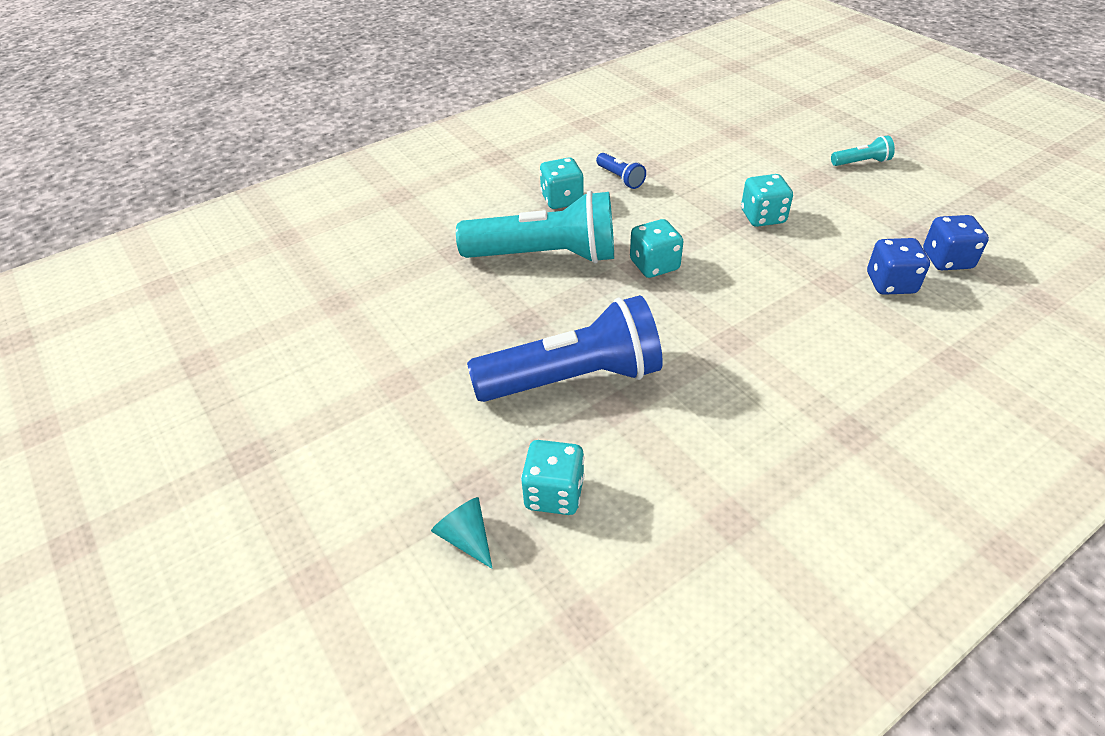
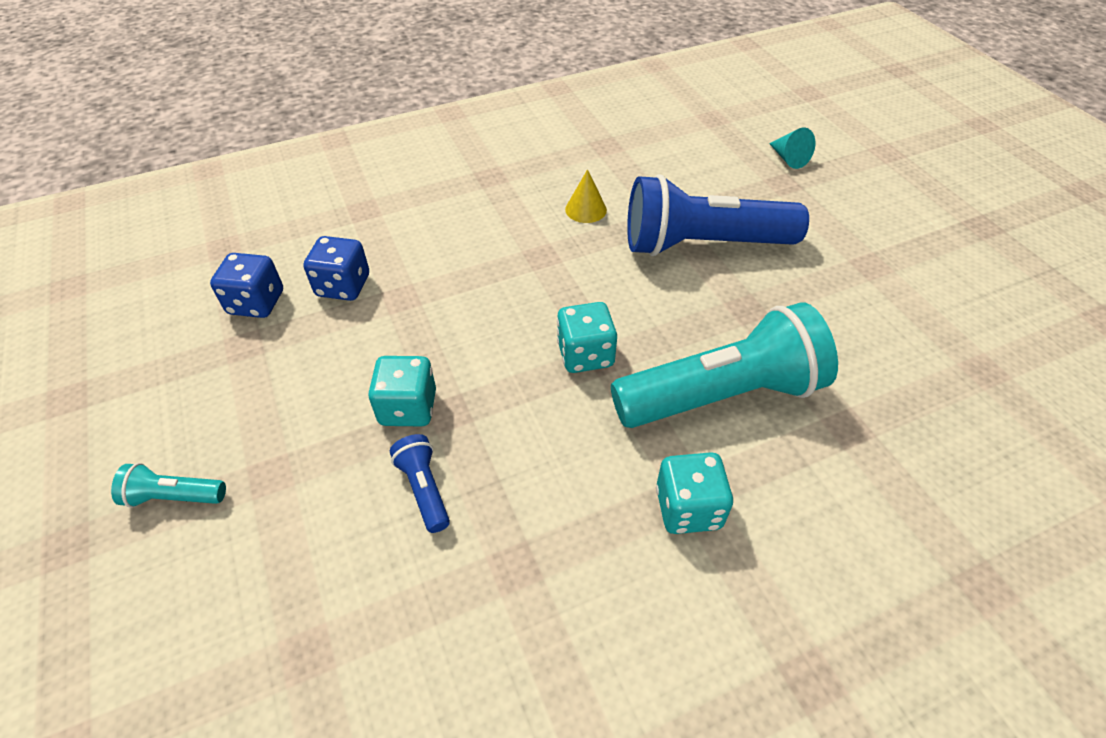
camera: 170 degrees left, 5 degrees up
(545, 256) = (721, 395): turquoise flashlight -> turquoise flashlight turned 150 degrees clockwise
(554, 493) = (726, 172): turquoise dice -> none
(620, 178) = (580, 544): blue flashlight -> blue flashlight (424, 489)
(713, 402) = (586, 209): none -> yellow cone

